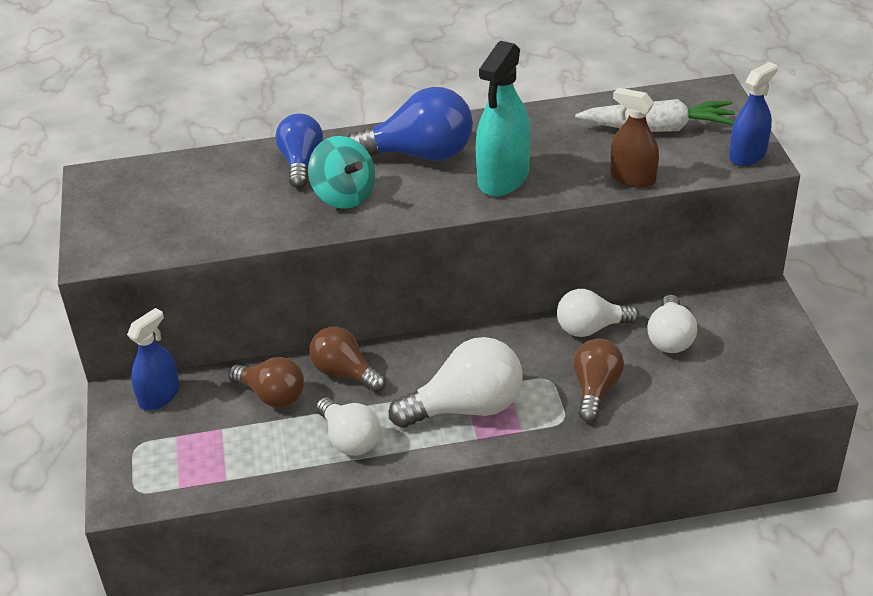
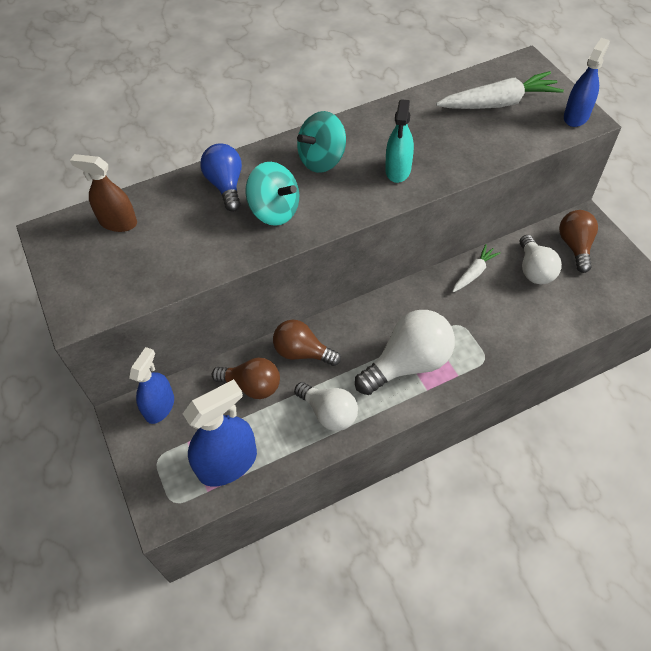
camera: 15 degrees left, 15 degrees up
(212, 466) = (227, 463): none -> blue spray bottle
(420, 154) = (322, 160): blue light bulb -> turquoise spinning top
(503, 177) = (398, 170): turquoise spray bottle -> turquoise spray bottle, size x0.66
(591, 328) = (474, 273): white light bulb -> white carrot
(595, 389) = (498, 326): brown light bulb -> brown light bulb (575, 246)
(632, 178) = (499, 152): brown spray bottle -> brown spray bottle (118, 222)

